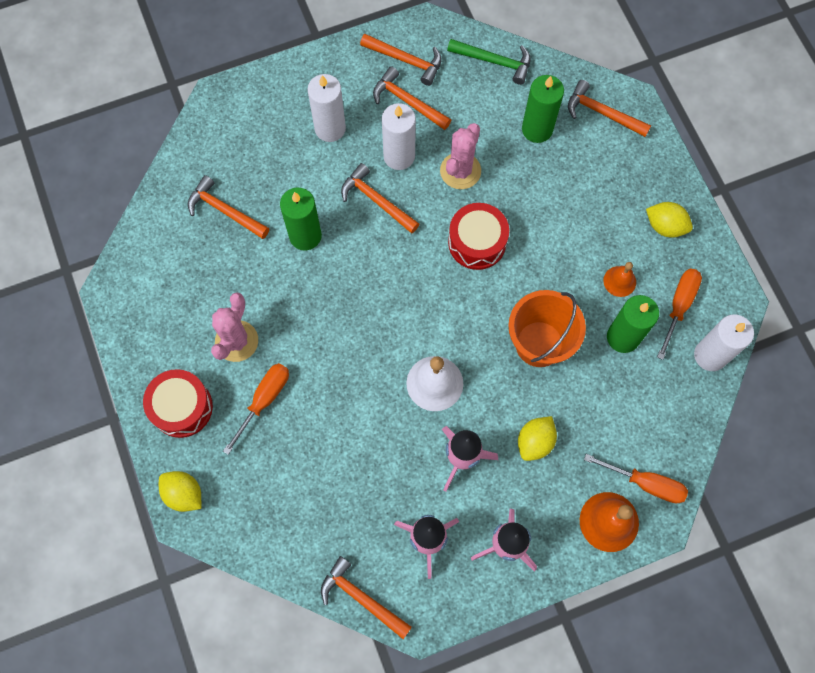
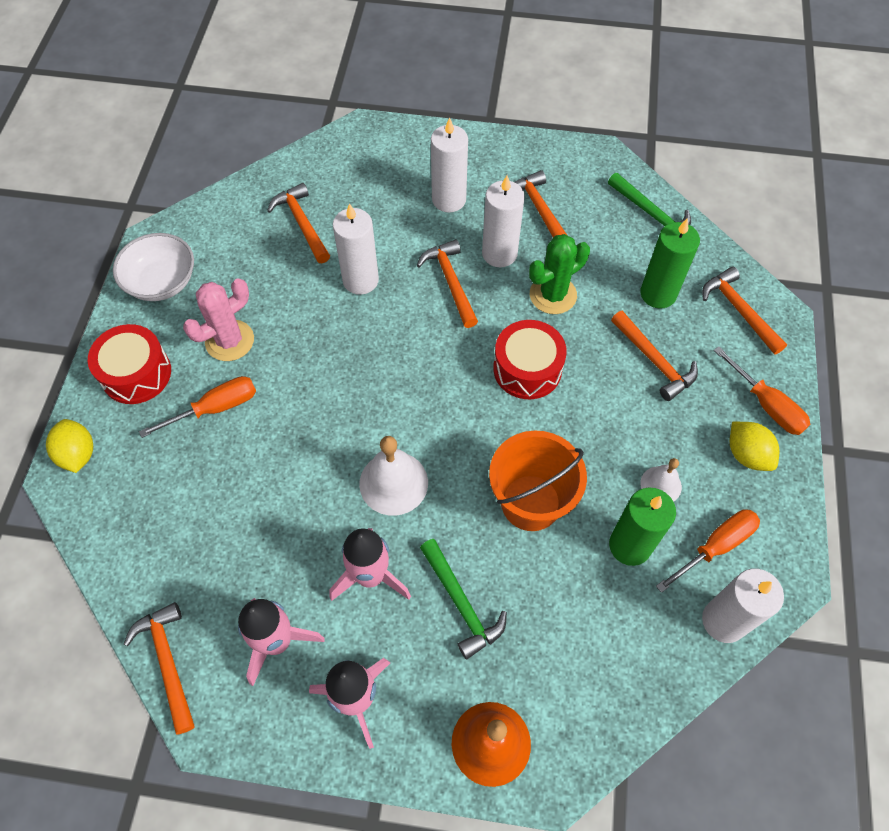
camera: 30 degrees right, 10 degrees down
(145, 322) = (162, 282): none -> white bowl
(305, 236) = (360, 280): green candle -> white candle
(406, 60) = (561, 175): orange hammer -> orange hammer (654, 361)
(460, 171) = (553, 295): pink cactus -> green cactus
(535, 442) = (461, 603): yellow lemon -> green hammer
(619, 281) = (661, 485): orange bell -> white bell
(645, 483) = (560, 723): orange screwdriver -> orange screwdriver (766, 404)

